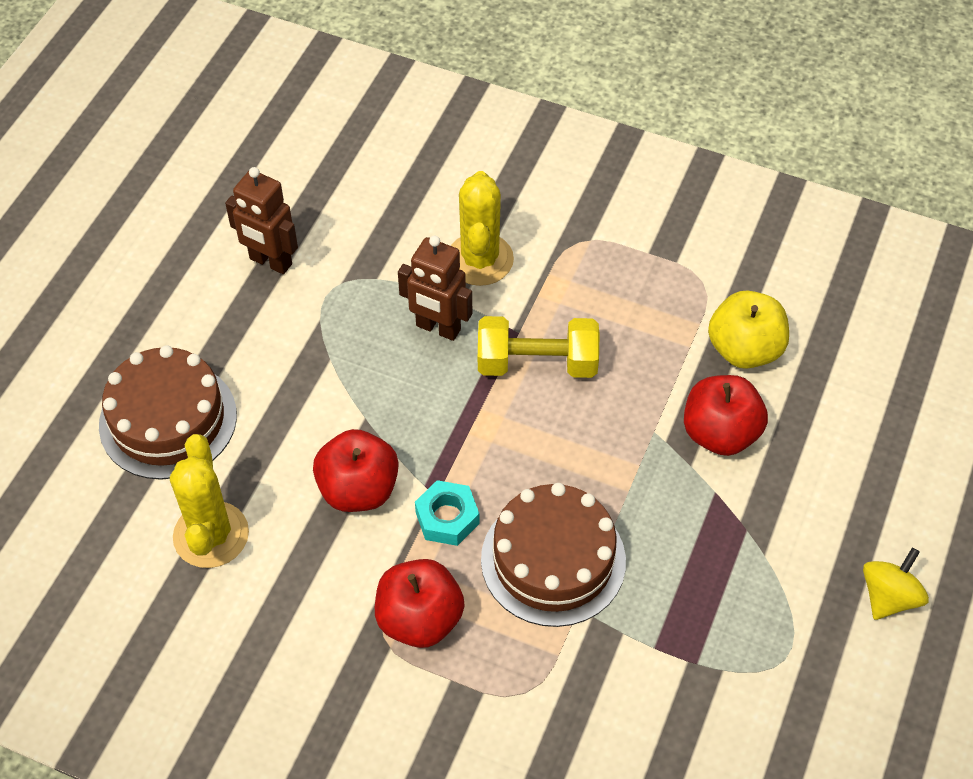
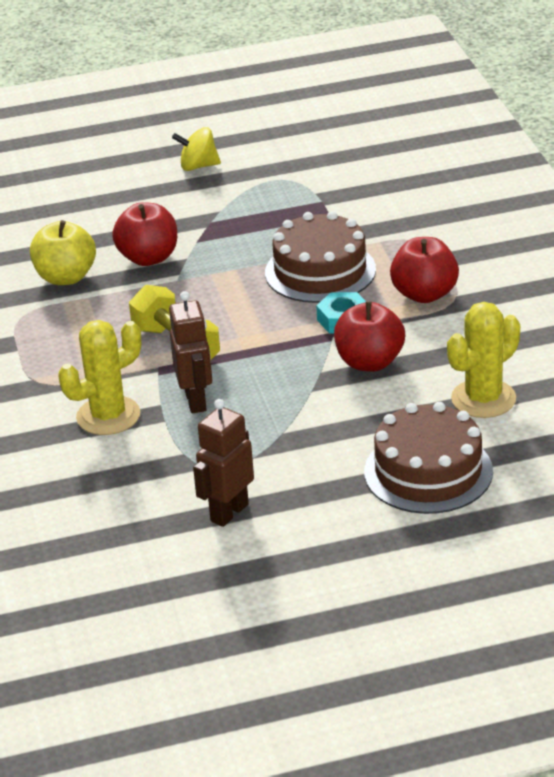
camera: 125 degrees left, 20 degrees down
(270, 262) = (229, 512): brown robot -> brown robot turned 135 degrees counterclockwise

